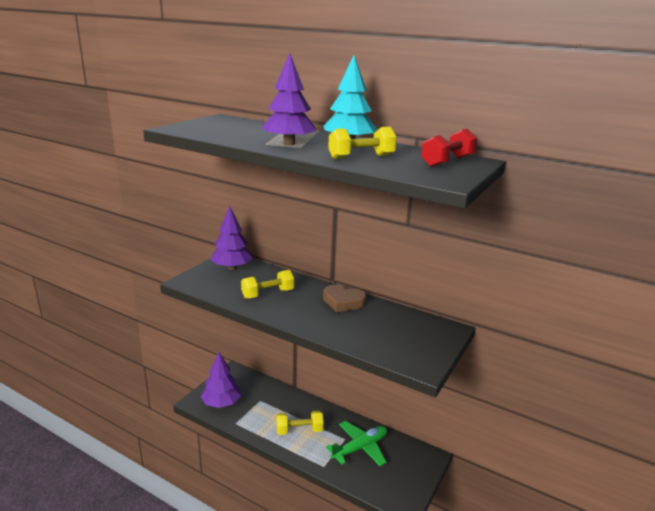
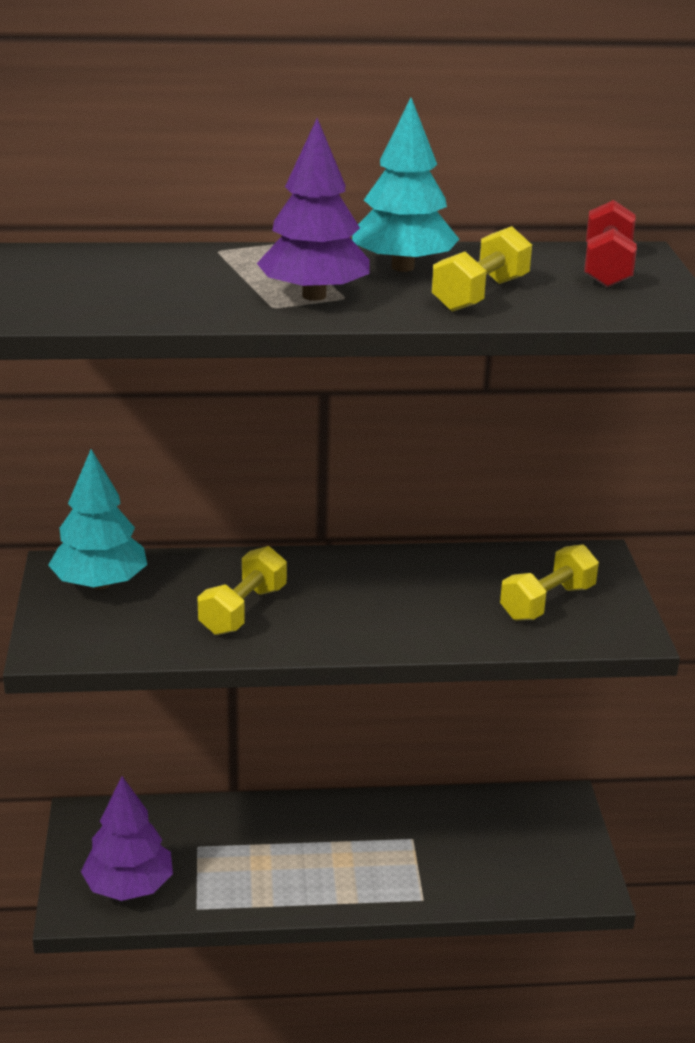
camera: 35 degrees left, 5 degrees up
(232, 267) = (100, 584): purple tree -> turquoise tree
(299, 430) = (324, 863): yellow dumbbell -> yellow dumbbell (547, 602)
(343, 302) = (388, 574): brown heart -> none
(360, 448) = (451, 840): green plane -> none

